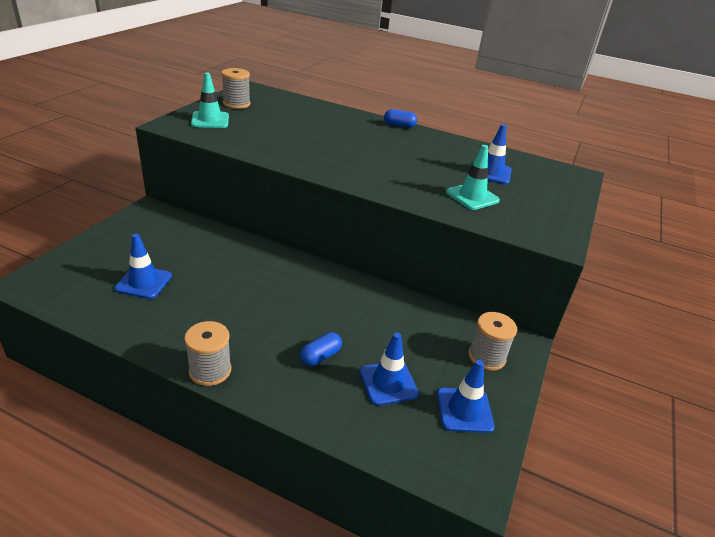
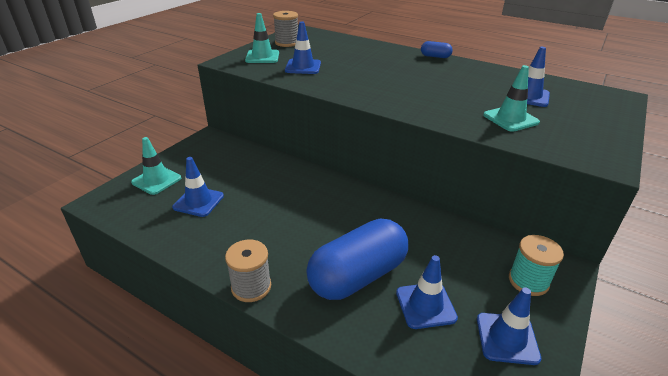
camera: 10 degrees right, 0 degrees up
(92, 259) = (156, 180): none -> turquoise traffic cone
(257, 134) = (303, 67): none -> blue traffic cone
(320, 356) = (357, 276): blue capsule -> blue capsule, size x2.39
(486, 357) = (528, 281): grey spool -> turquoise spool

